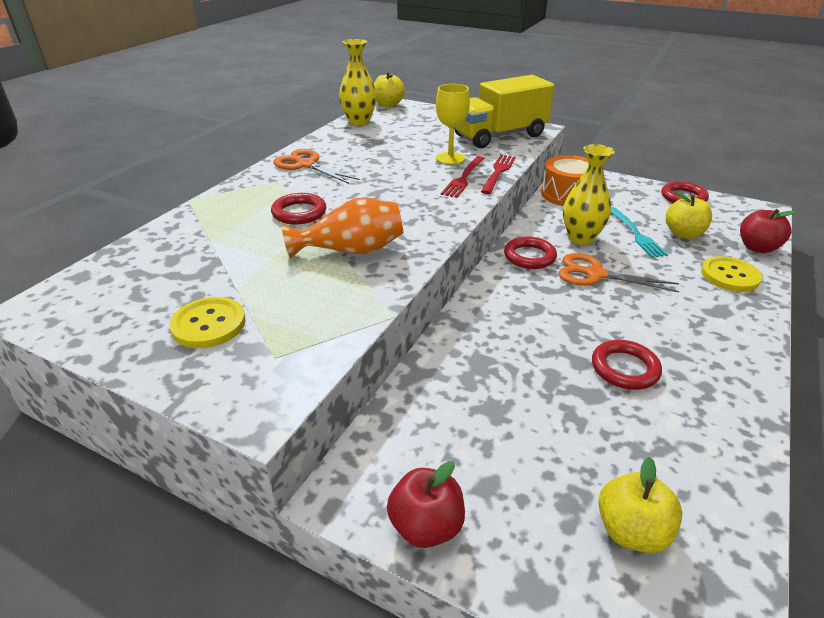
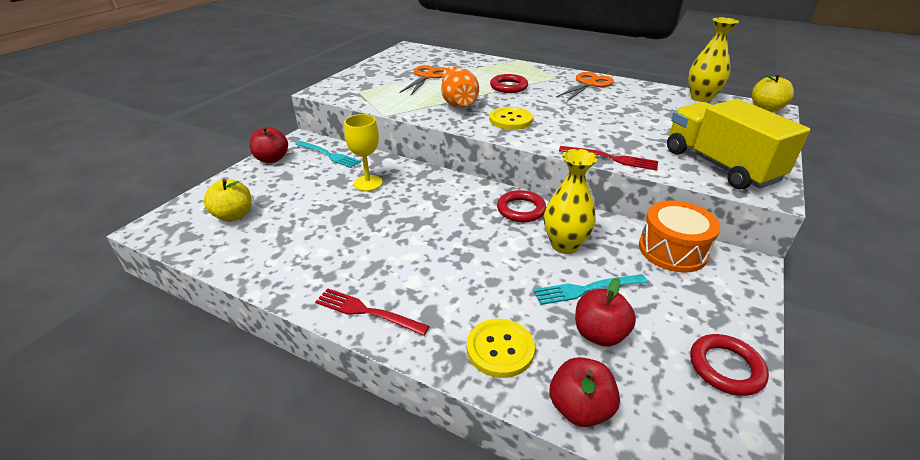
camera: 90 degrees right, 0 degrees up
(209, 324) = (388, 76): yellow button -> yellow button (510, 120)
(409, 435) = (329, 155): none -> turquoise fork
(450, 158) = (634, 137): yellow goblet -> yellow goblet (368, 183)
(463, 178) = (589, 141): red fork -> red fork (366, 312)
(595, 274) = (494, 244): orange scissors -> orange scissors (427, 77)
(624, 368) = (361, 237): red ring -> none
(683, 234) = (599, 334): yellow apple -> red apple

